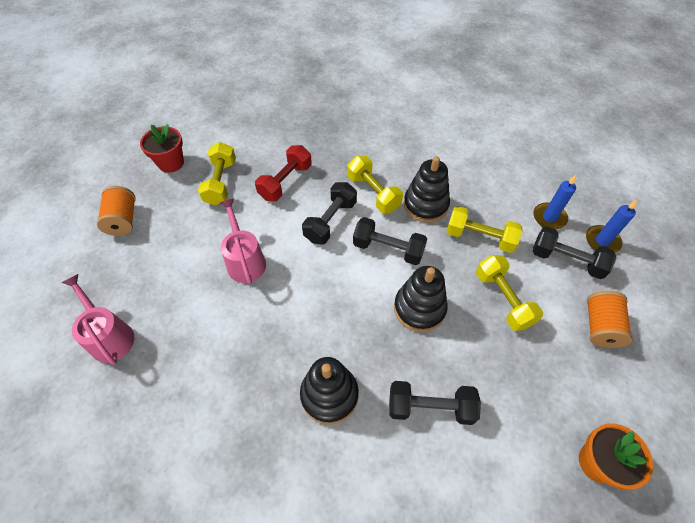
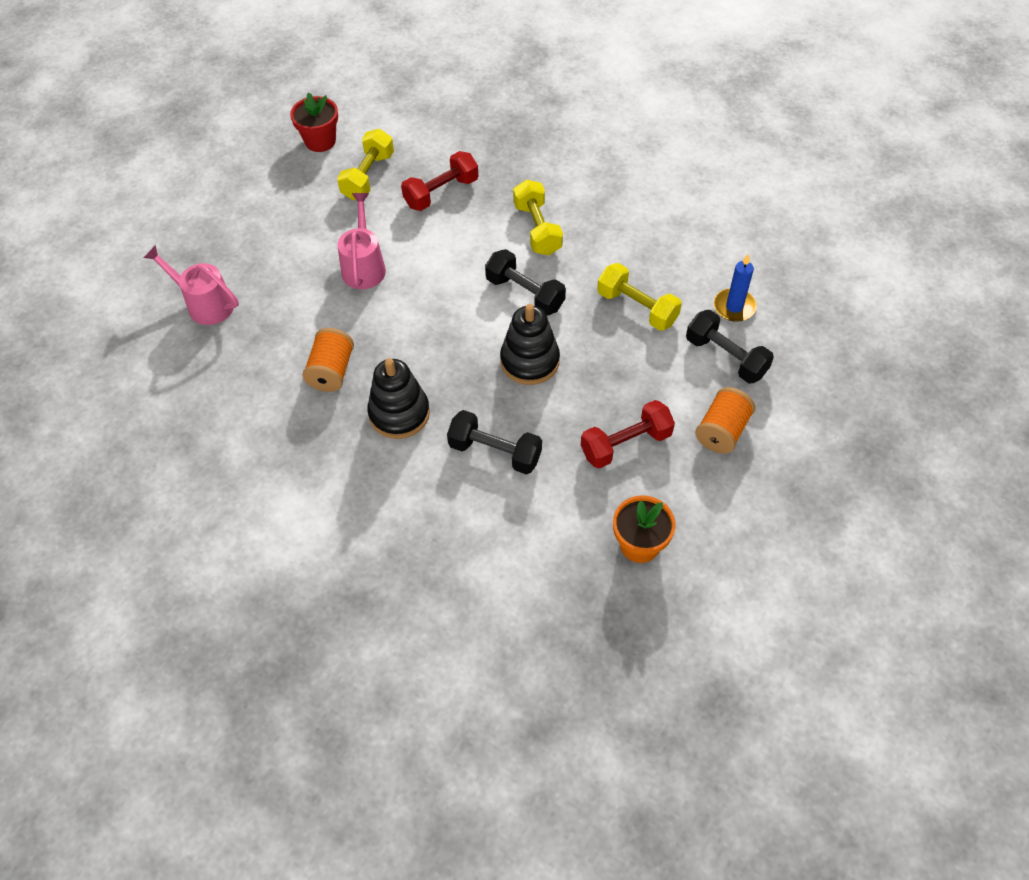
camera: 20 degrees right, 0 degrees up
(109, 336) = (205, 304): pink watering can -> pink watering can turned 45 degrees counterclockwise
(123, 220) = (250, 193): orange spool -> orange spool (331, 371)
(330, 221) = (474, 248): black dumbbell -> none
(425, 205) = (592, 257): black stacking toy -> none
(503, 299) = (628, 376): yellow dumbbell -> none
(534, 363) = (626, 444): none -> red dumbbell
(602, 241) = (783, 348): blue candle -> none

